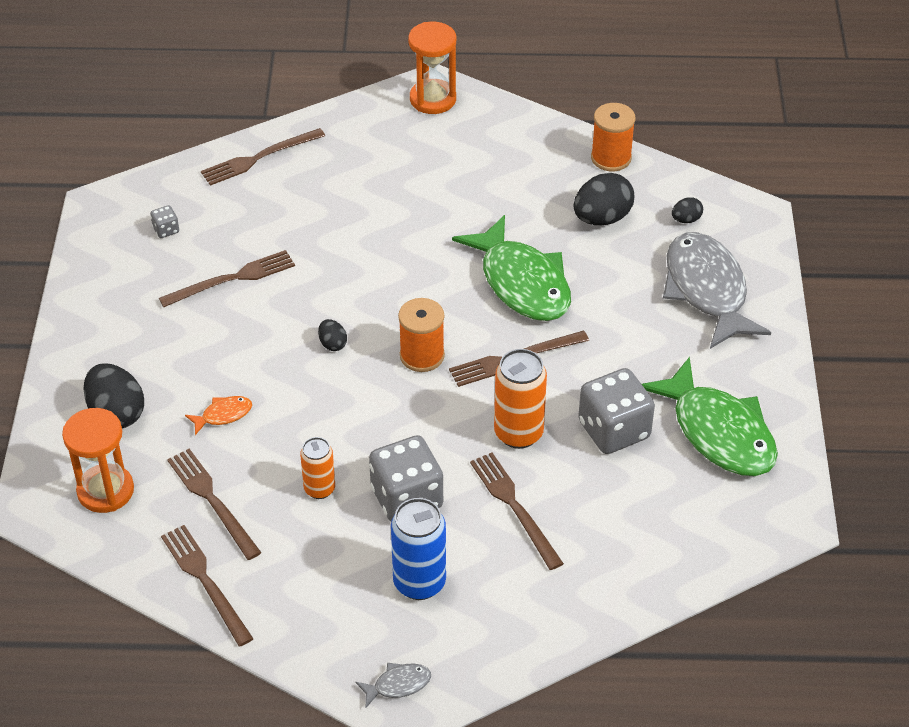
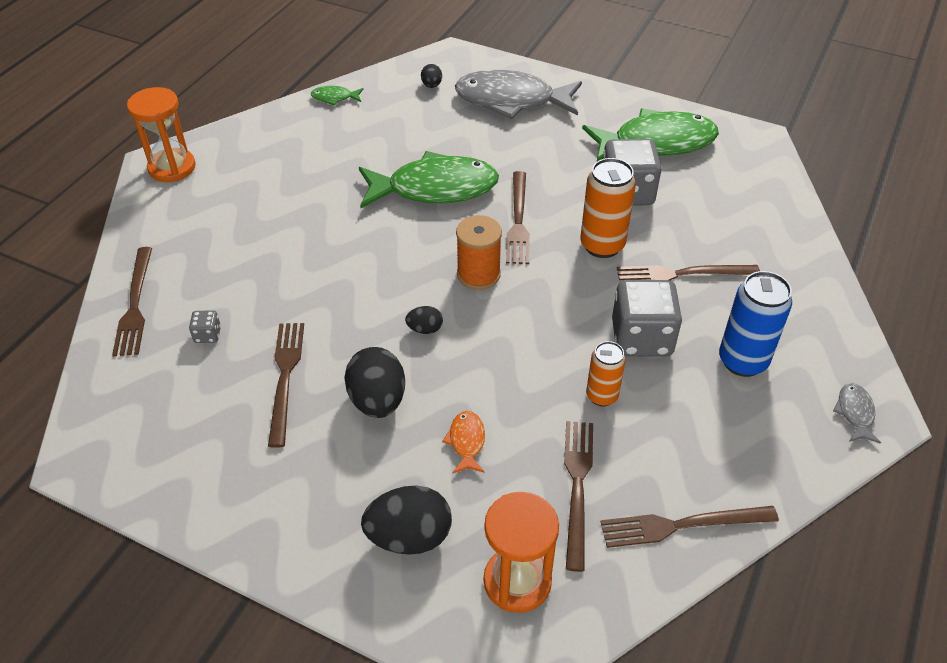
camera: 65 degrees left, 0 degrees up
(166, 230) = (171, 410): grey dice -> grey dice (207, 335)
(212, 501) = (577, 486): brown fork -> brown fork turned 105 degrees clockwise
(602, 218) = (396, 124): black egg -> black egg (377, 401)
(611, 158) = (334, 98): orange spool -> green fish

